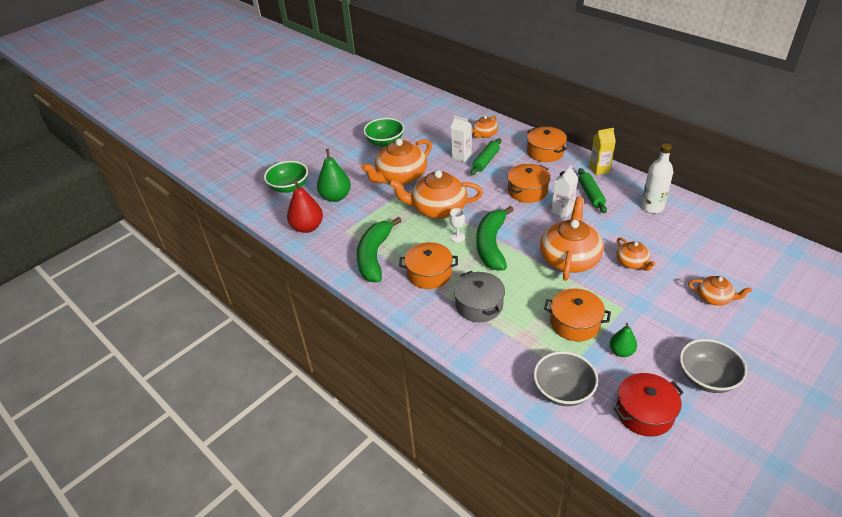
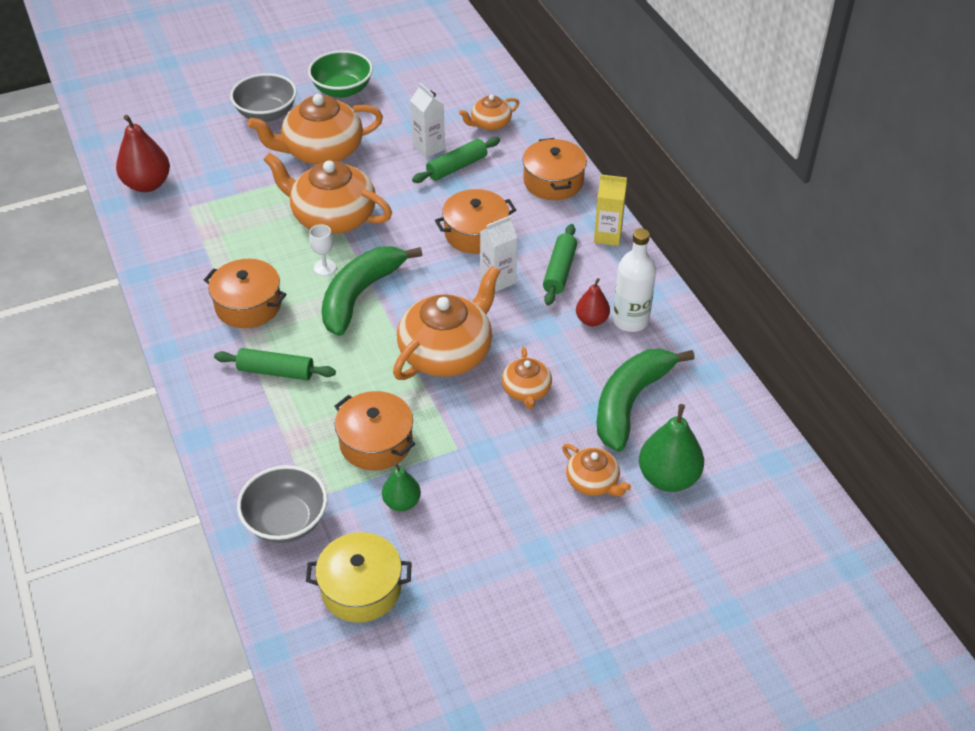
camera: 20 degrees right, 5 degrees up
(289, 187) = (166, 117): green bowl -> none
(336, 197) = (214, 152): green pear -> green pear (668, 477)
(374, 256) = (199, 255): green banana -> green banana (630, 402)
(479, 305) = (276, 371): grey pot -> green rolling pin
(632, 214) = (592, 320): none -> red pear
(644, 412) = (361, 588): red pot -> yellow pot
(707, 378) = (480, 580): grey bowl -> grey bowl (266, 113)

